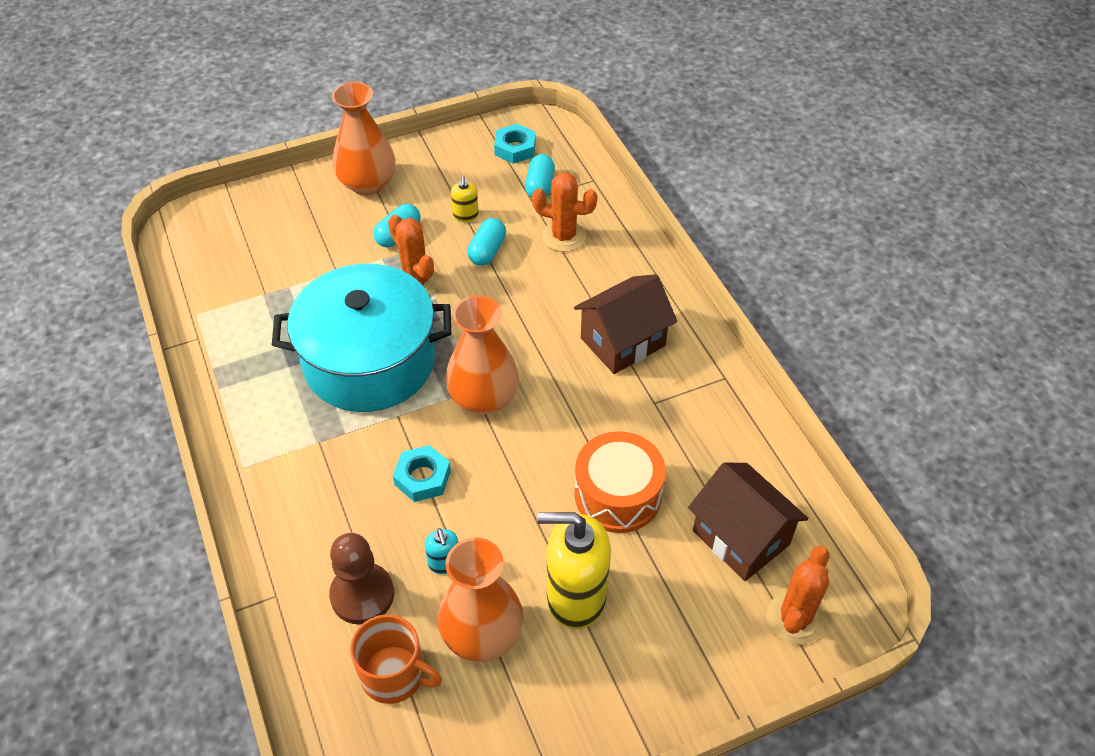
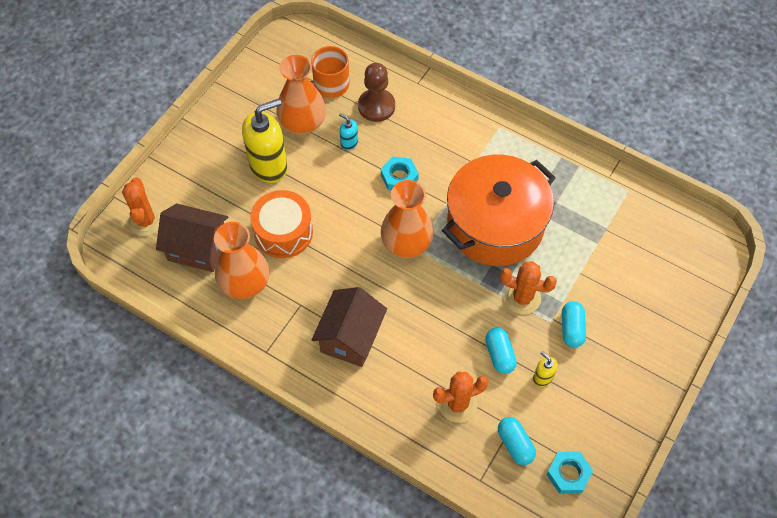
camera: 145 degrees right, 10 degrees up
(367, 184) = (639, 360): orange vase -> orange vase (245, 283)
(369, 361) = (495, 225): turquoise pot -> orange pot

